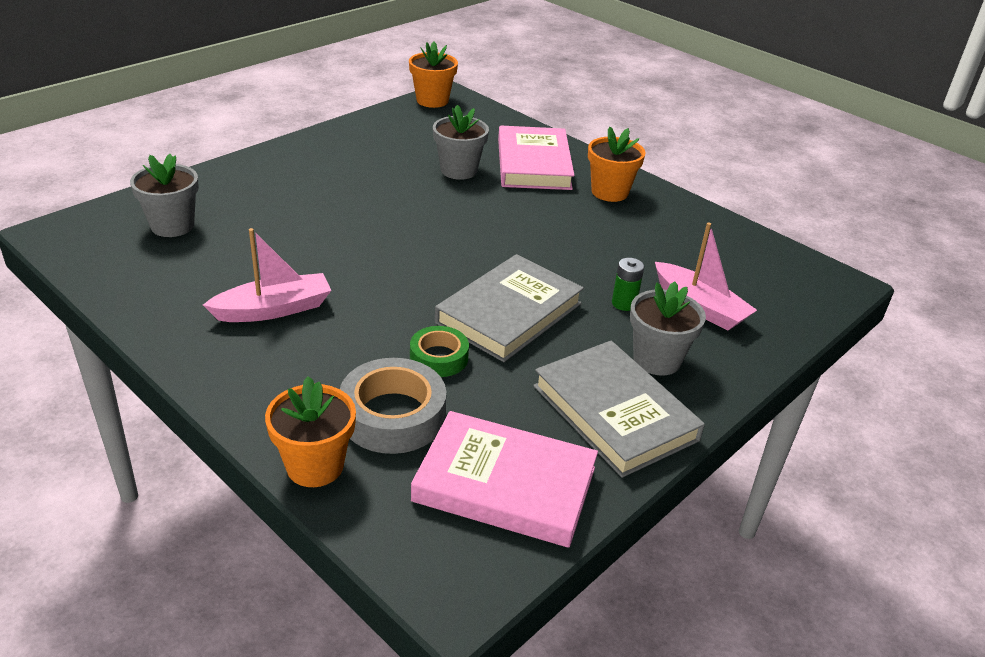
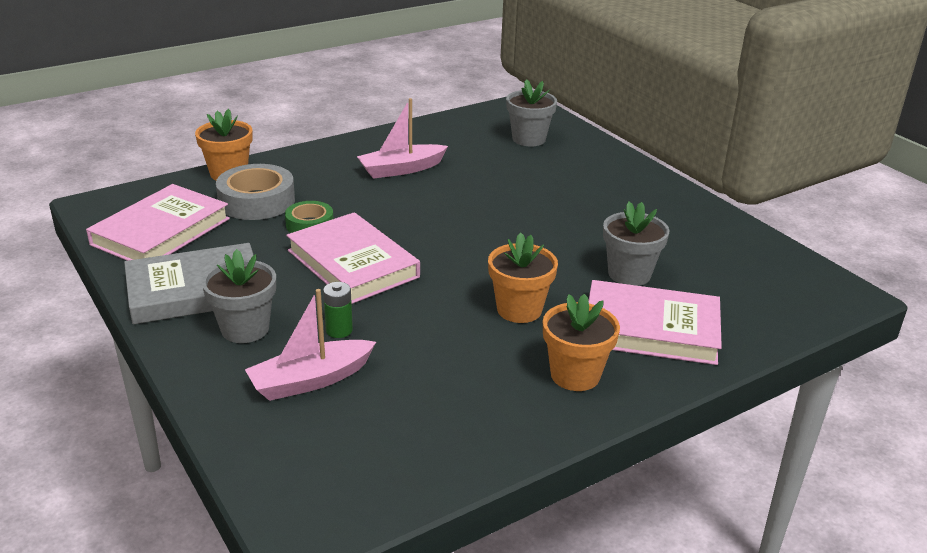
camera: 105 degrees right, 5 degrees down
(274, 309) = (401, 169): pink boat -> pink boat turned 75 degrees clockwise
(432, 100) = (823, 280): orange flower pot -> orange flower pot (519, 309)
(509, 313) = (353, 264): grey book -> pink book

